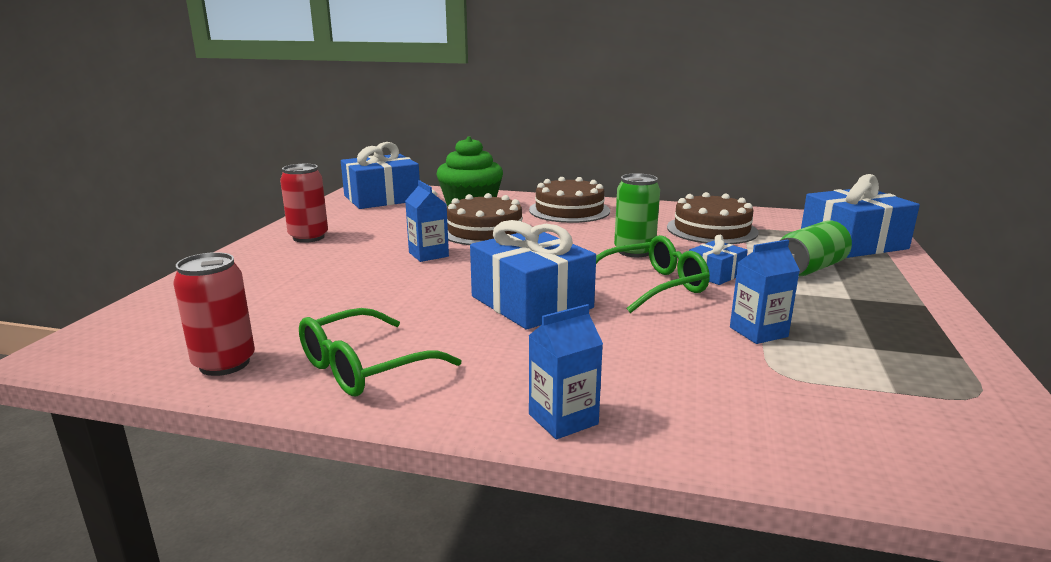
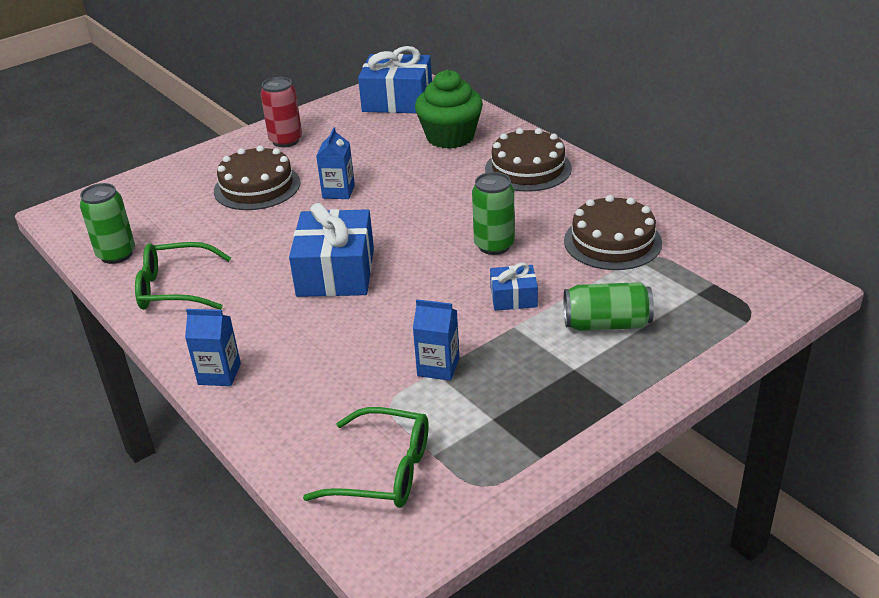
camera: 40 degrees right, 15 degrees up
(224, 364) = (116, 254): red can -> green can
(484, 231) = (417, 175): brown cake -> brown cake (257, 187)
(653, 286) = (443, 290): green glasses -> green glasses (383, 471)
(853, 243) = (718, 310): blue gift -> none

